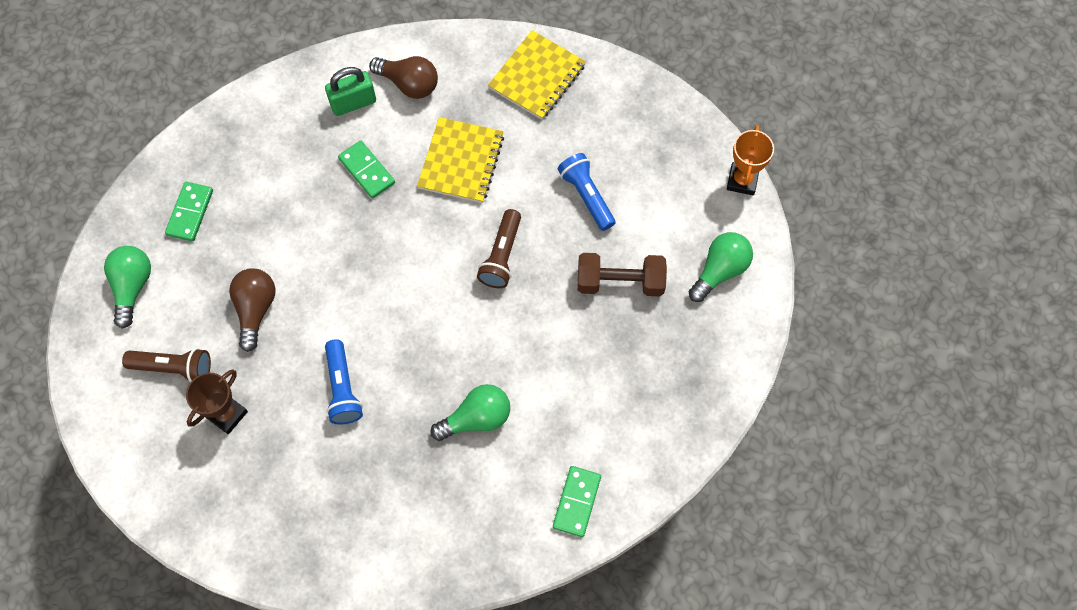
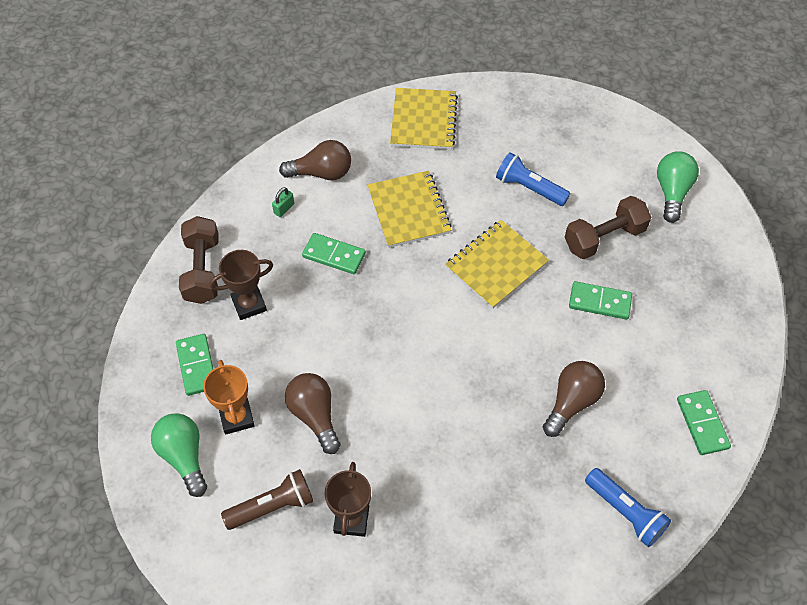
camera: 30 degrees left, 10 degrees down
(248, 126) = (202, 270): none -> brown dumbbell
(266, 179) = (249, 304): none -> brown trophy
(343, 388) = (440, 440): blue flashlight -> blue flashlight (625, 512)
(353, 103) = (284, 208): green padlock -> green padlock, size x0.52
(476, 418) = (571, 402): green light bulb -> brown light bulb
(502, 256) = (496, 265): brown flashlight -> yellow notebook
(570, 341) = (599, 302): none -> green domino
(742, 181) = (637, 121): orange trophy -> orange trophy (237, 417)

